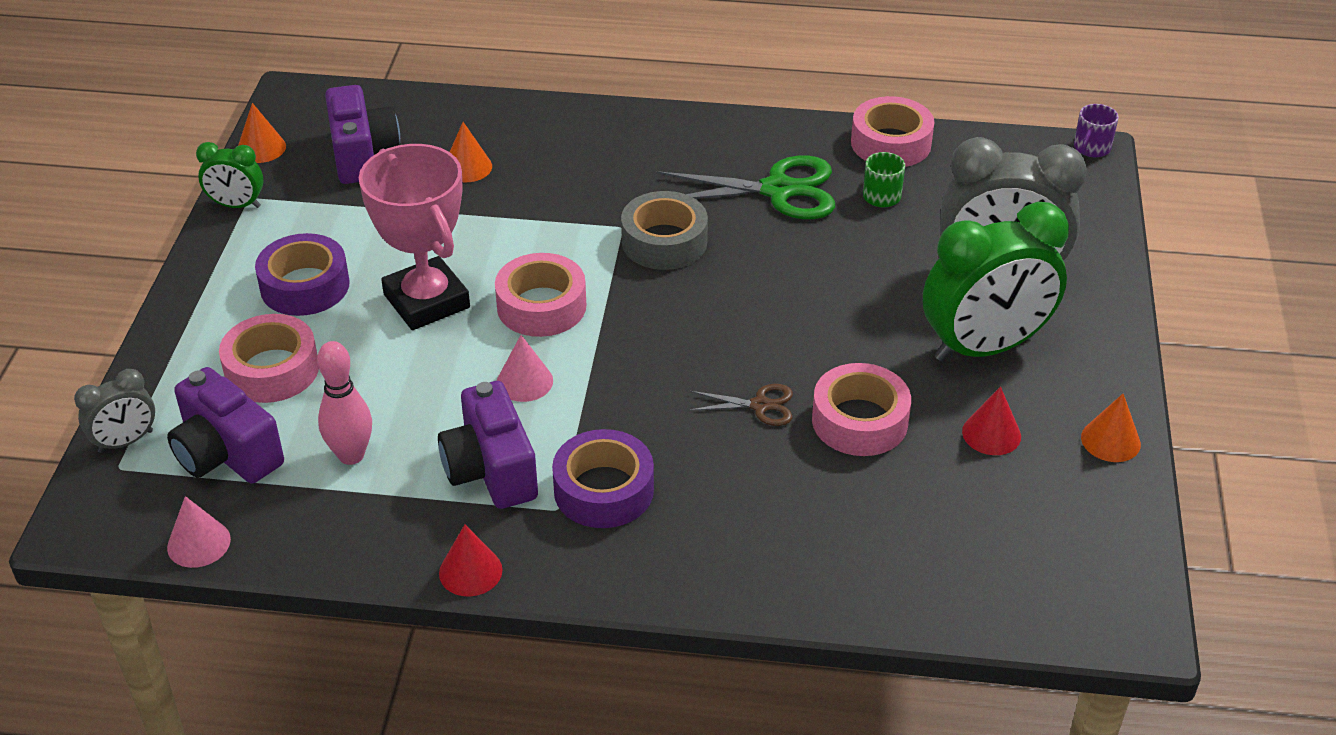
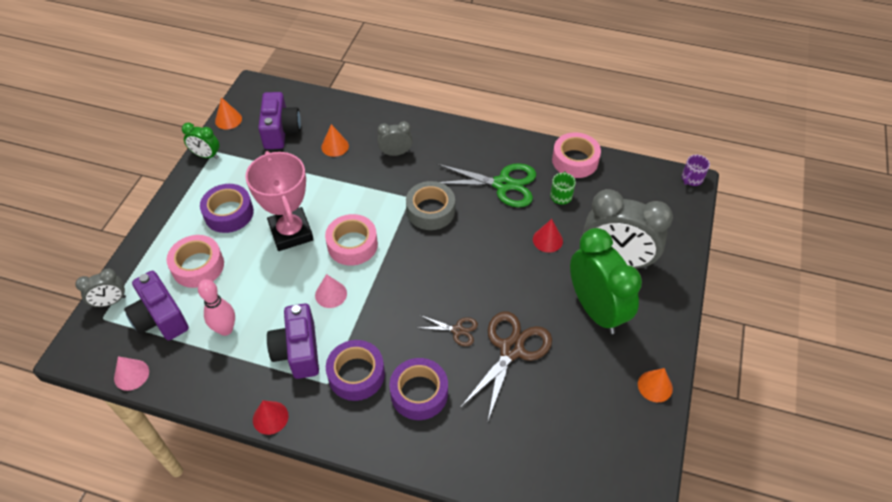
camera: 10 degrees right, 10 degrees up
(578, 165) = (395, 153): none -> grey clock
(720, 502) = (419, 393): none -> purple tape
(859, 421) = (511, 349): pink tape -> brown scissors
(984, 347) = (595, 309): green clock -> green clock turned 105 degrees counterclockwise
(991, 434) = (585, 370): red cone -> red cone (547, 240)

